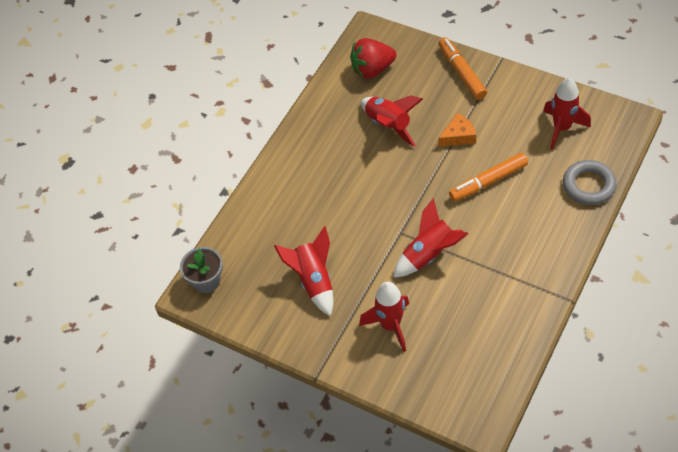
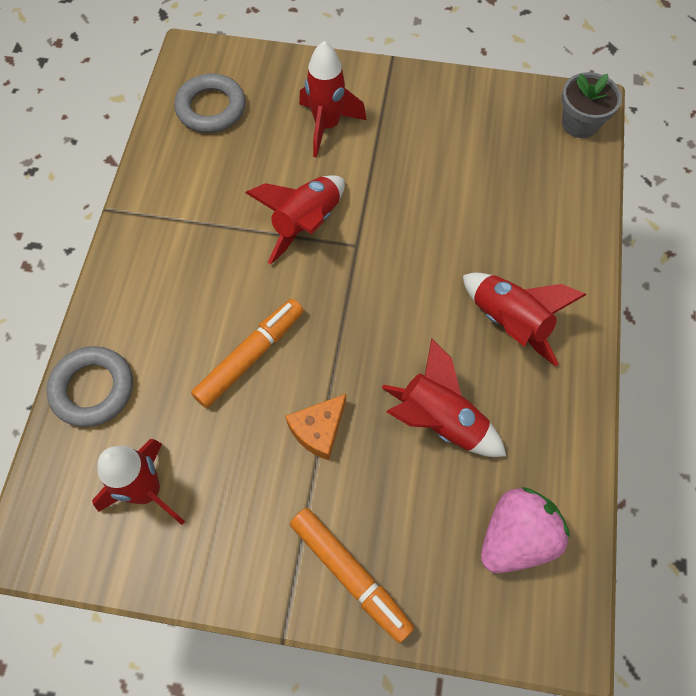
camera: 155 degrees right, 10 degrees up
(313, 281) = (445, 154): red rocket -> red rocket (509, 322)
(372, 70) = (516, 537): red strawberry -> pink strawberry
(476, 365) = (211, 108): none -> grey ring

